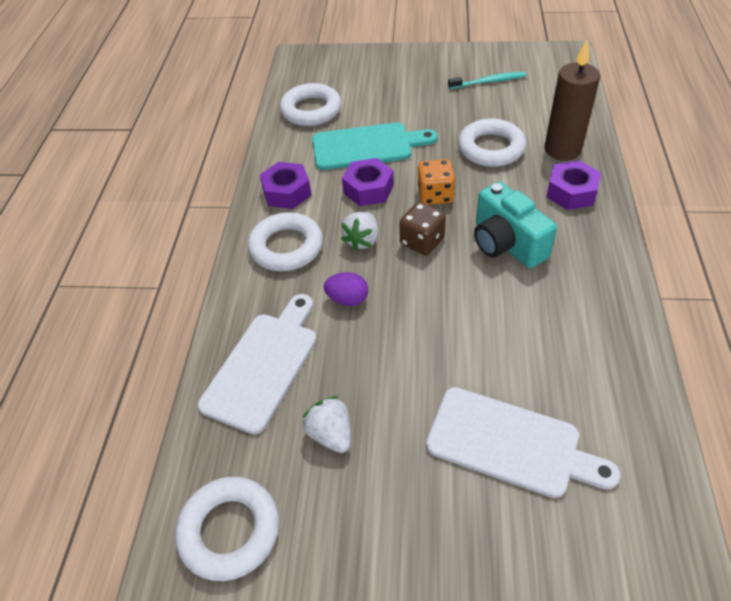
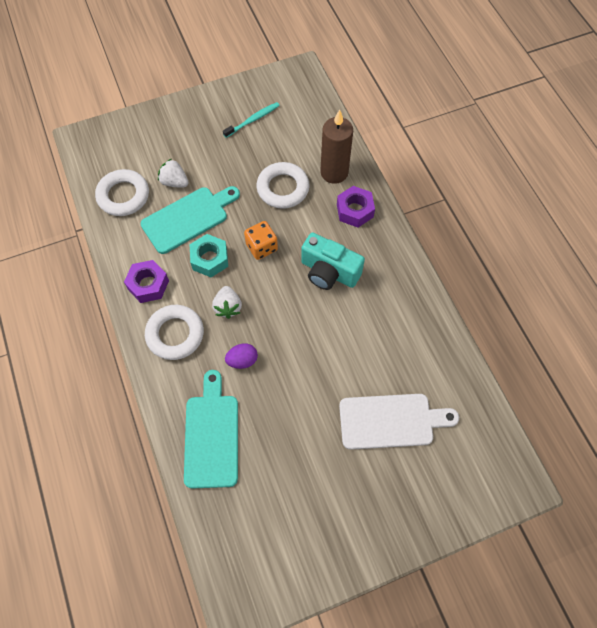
camera: 30 degrees left, 15 degrees up
(230, 531) = (253, 554): white ring -> none
(264, 365) = (212, 435): white cutting board -> turquoise cutting board
(331, 434) = (282, 463): white strawberry -> white strawberry (174, 182)
(368, 189) = (210, 259): purple nut -> turquoise nut
(422, 241) = (271, 292): brown dice -> none

